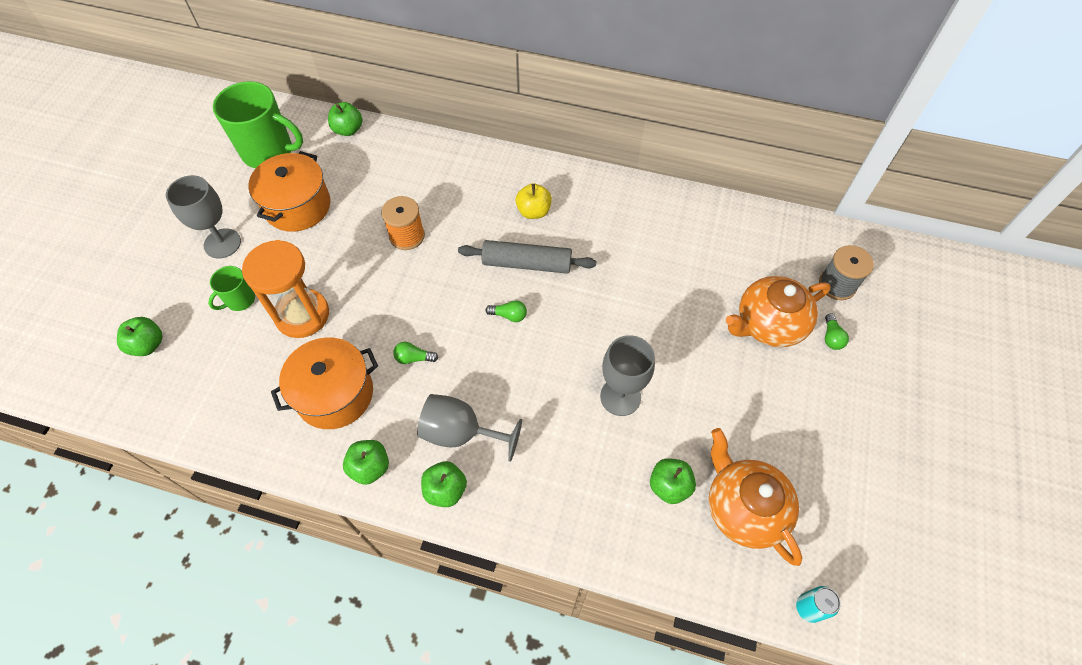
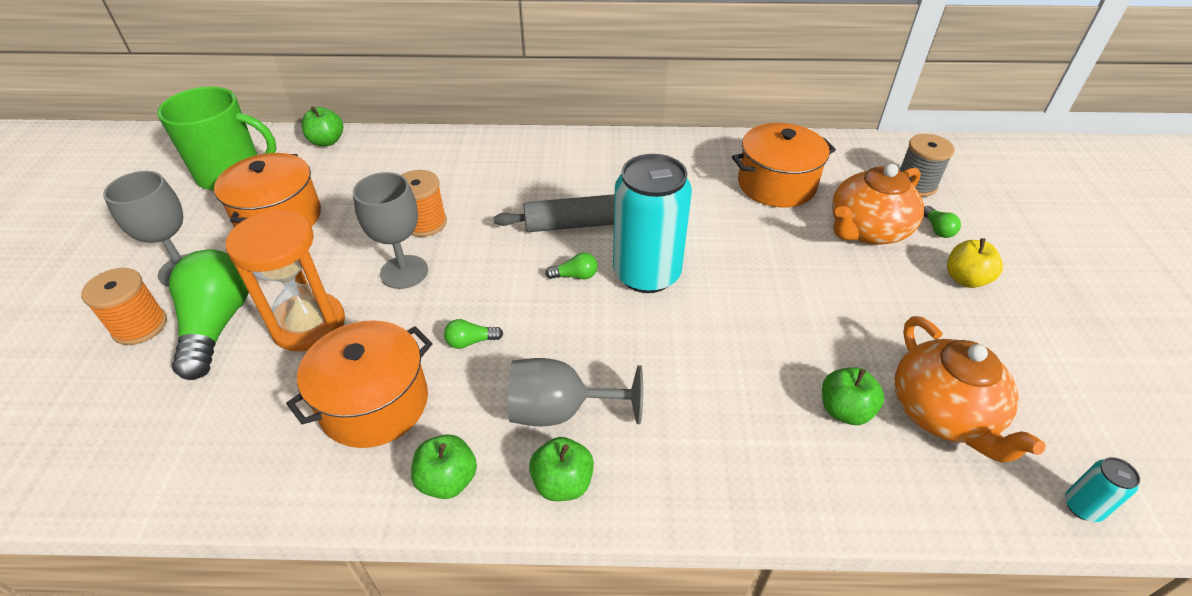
camera: 15 degrees left, 15 degrees down
(148, 345) = (86, 402): green apple -> none
(187, 288) = (140, 326): none -> orange spool
(240, 300) = (217, 325): green mug -> green light bulb
(533, 211) = (566, 177): yellow apple -> yellow apple (965, 279)
(565, 326) = (646, 274): none -> turquoise can
(620, 397) = (741, 330): grey goblet -> grey goblet (404, 272)
(711, 258) = (776, 184): none -> orange pot
(743, 508) = (943, 413): orange teapot -> orange teapot turned 150 degrees counterclockwise

